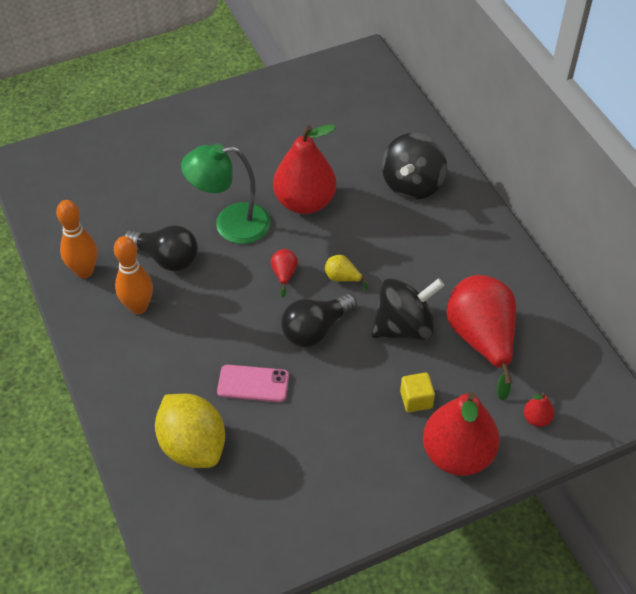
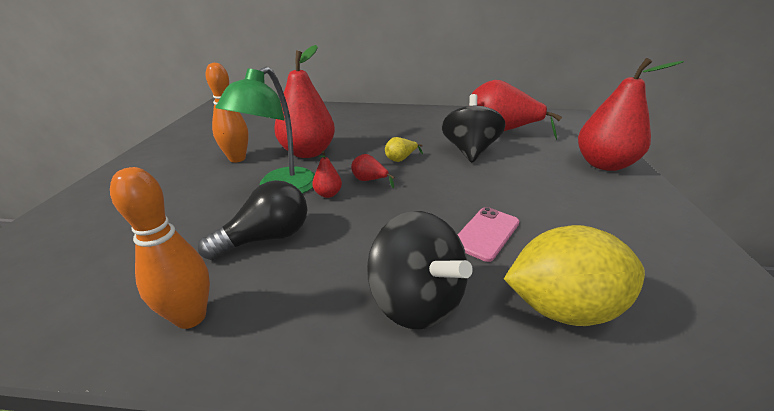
camera: 60 degrees left, 20 degrees down
(138, 307) = (308, 283): orange bowling pin -> orange bowling pin (237, 159)
(315, 330) = (443, 183): black light bulb -> none
(412, 184) = (347, 118): black spinning top -> black spinning top (417, 301)
(416, 399) = (543, 165): yellow cube -> none
(536, 419) = (576, 135): red pear -> red pear (328, 194)

